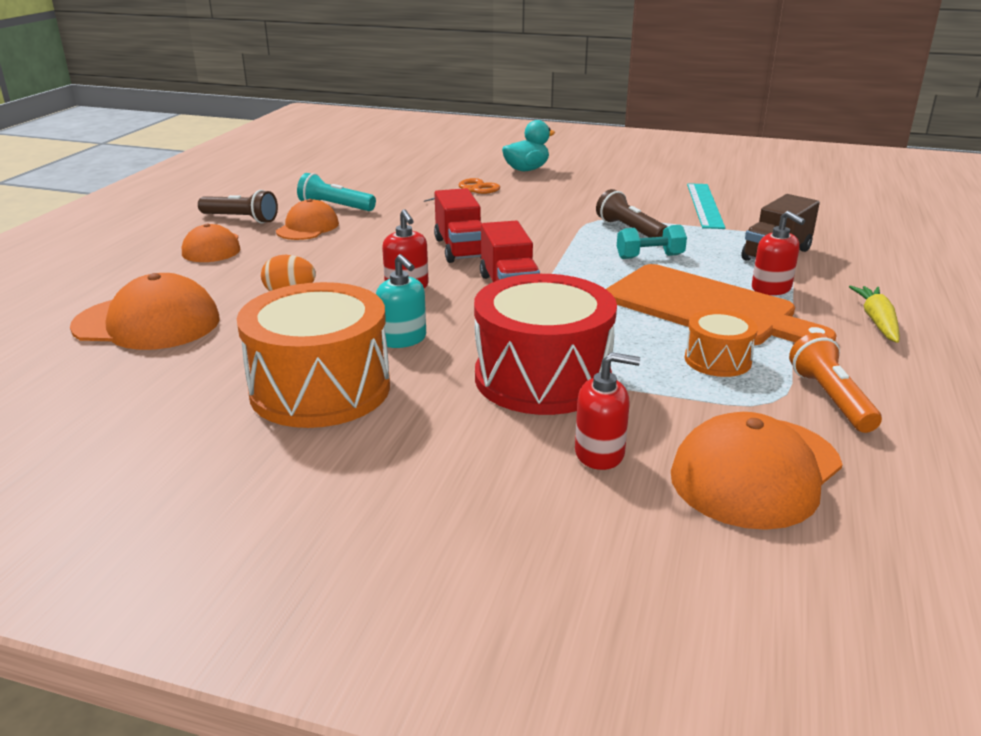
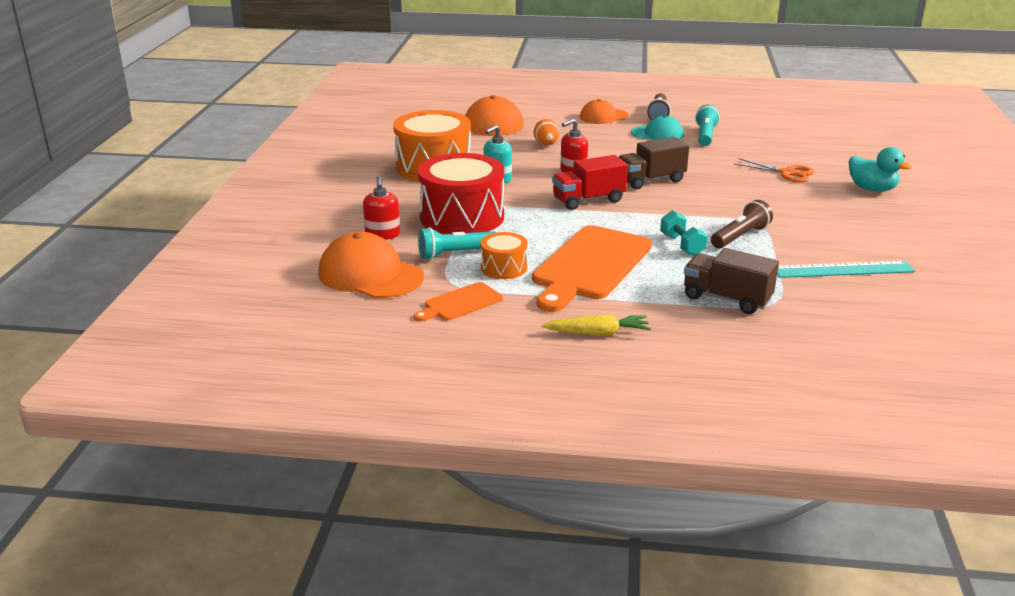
camera: 80 degrees right, 0 degrees up
(307, 227) = (657, 134): orange cap -> turquoise cap
(460, 249) = (650, 180): red truck -> brown truck
(674, 392) = (455, 254): none -> turquoise flashlight
(771, 288) = (643, 292): red soap dispenser -> none
(830, 398) = (460, 303): orange flashlight -> orange cutting board

